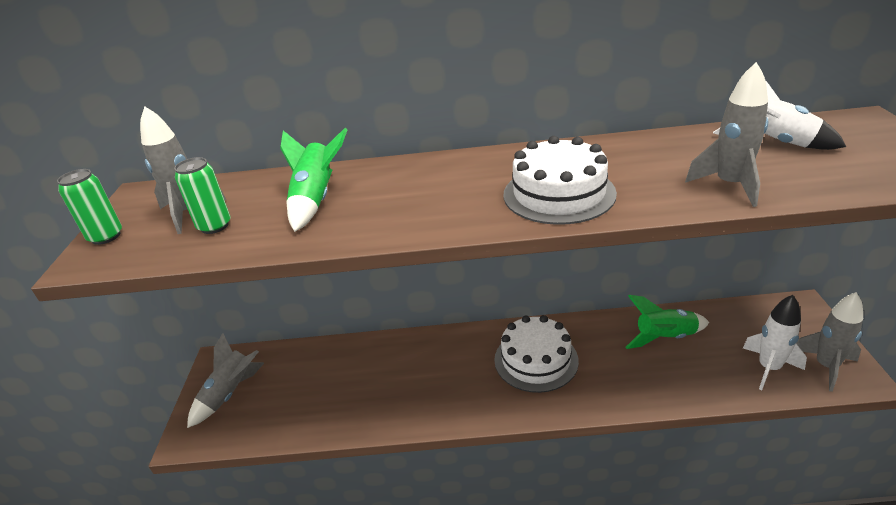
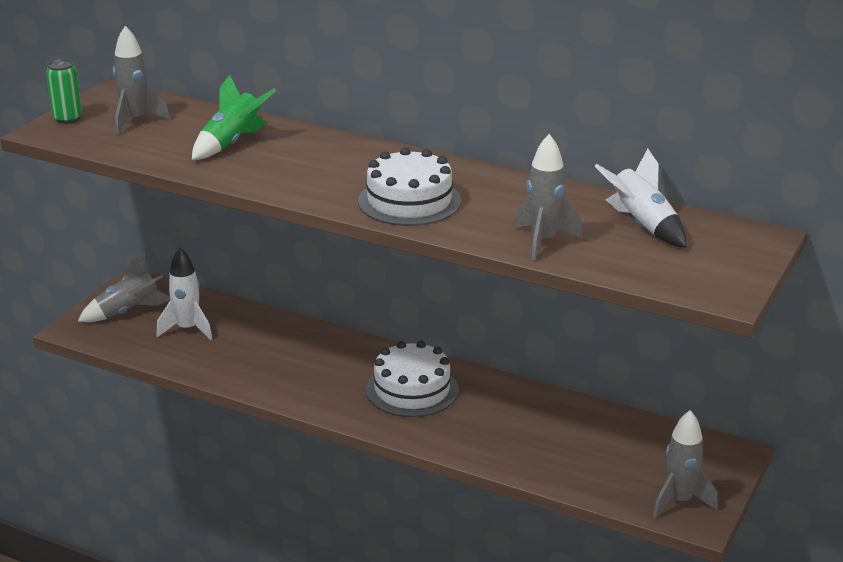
camera: 25 degrees right, 5 degrees down
(214, 226) = (144, 137): green can -> none
(665, 338) = (555, 421): green rocket -> none
(768, 368) = (621, 480): white rocket -> white rocket (187, 329)

